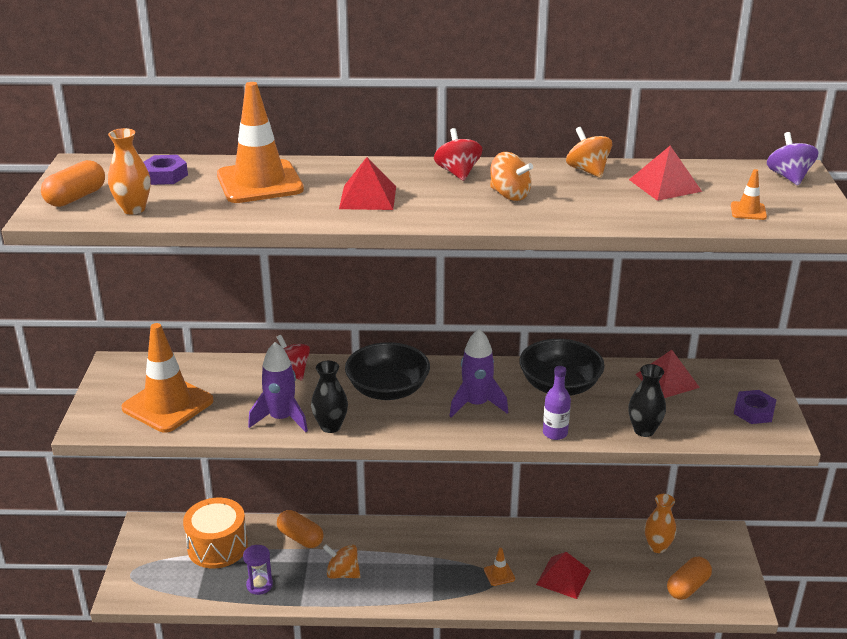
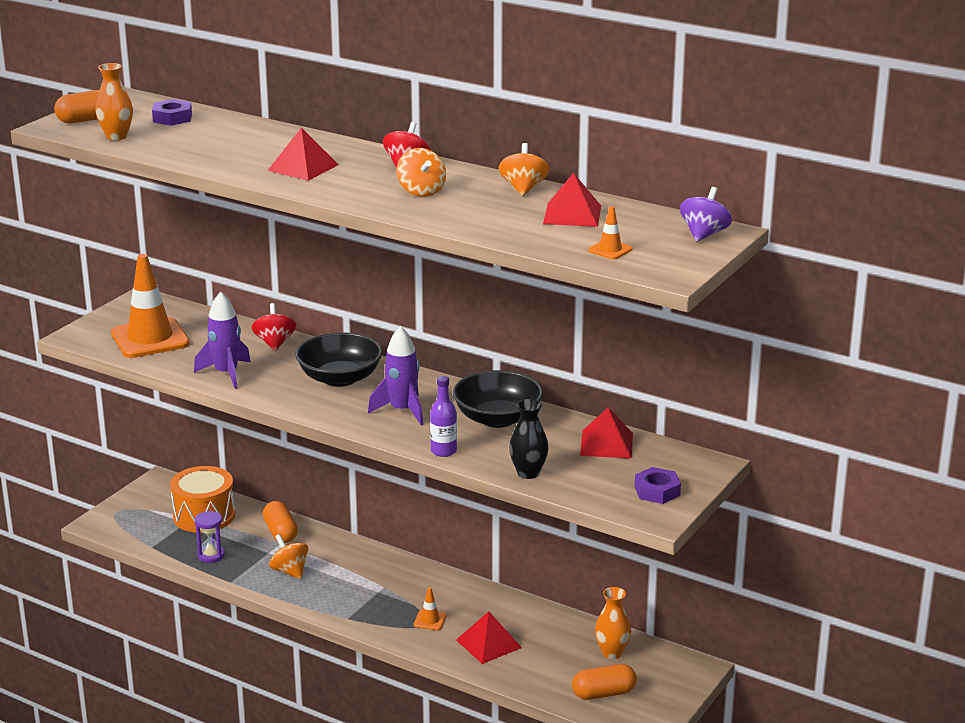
camera: 30 degrees right, 5 degrees down
(260, 182) = (236, 138): orange traffic cone -> none
(330, 426) = (259, 390): black vase -> none

